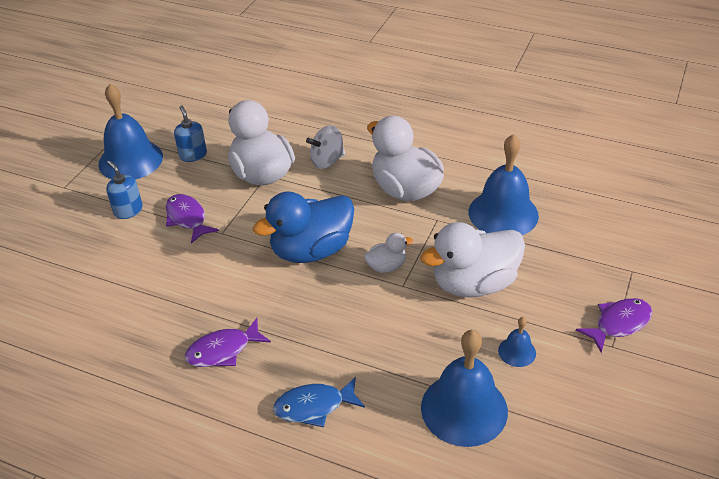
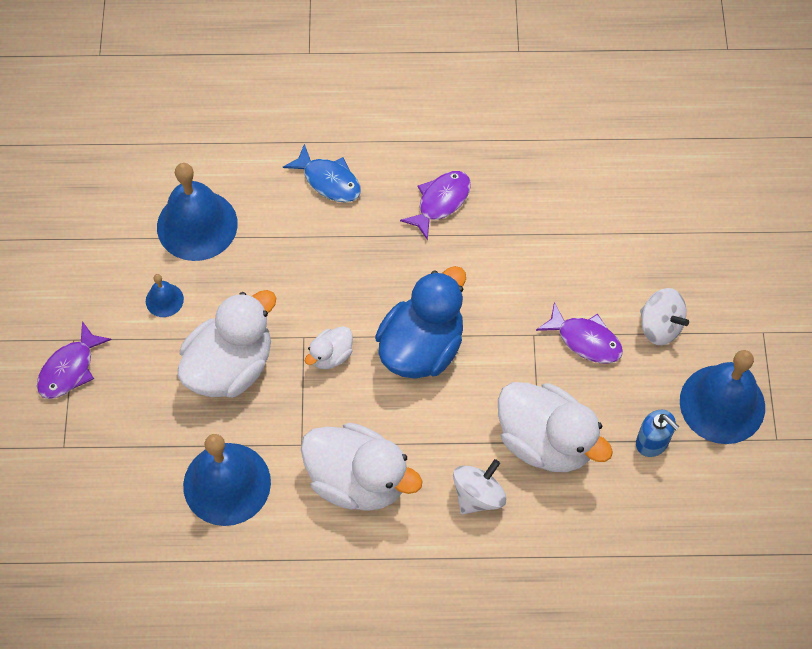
camera: 155 degrees right, 20 degrees up
(128, 210) = (660, 326): blue soap dispenser -> white spinning top
(314, 406) = (328, 180): blue fish -> blue fish turned 75 degrees clockwise

